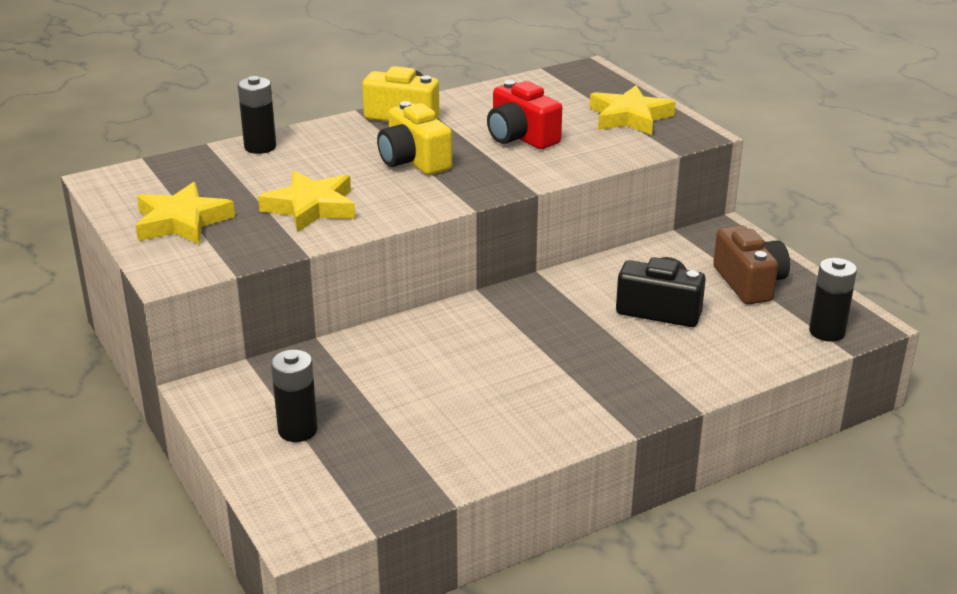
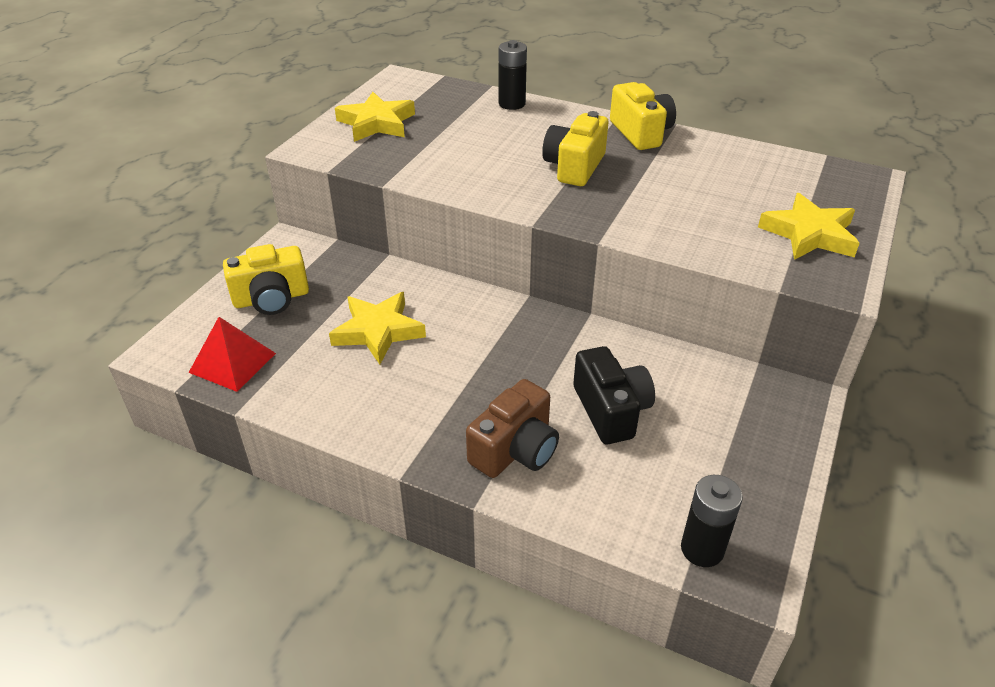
camera: 55 degrees right, 10 degrees up
(297, 430) = (271, 298): black battery -> yellow camera
(311, 207) = (451, 158): yellow star -> yellow star (378, 331)
(375, 485) = (232, 363): none -> red pyramid
(521, 137) = (684, 196): red camera -> none
(749, 283) = (726, 452): brown camera -> brown camera (515, 450)

